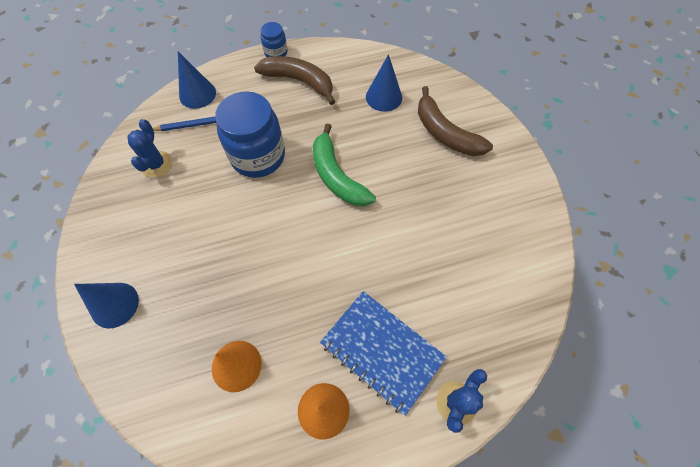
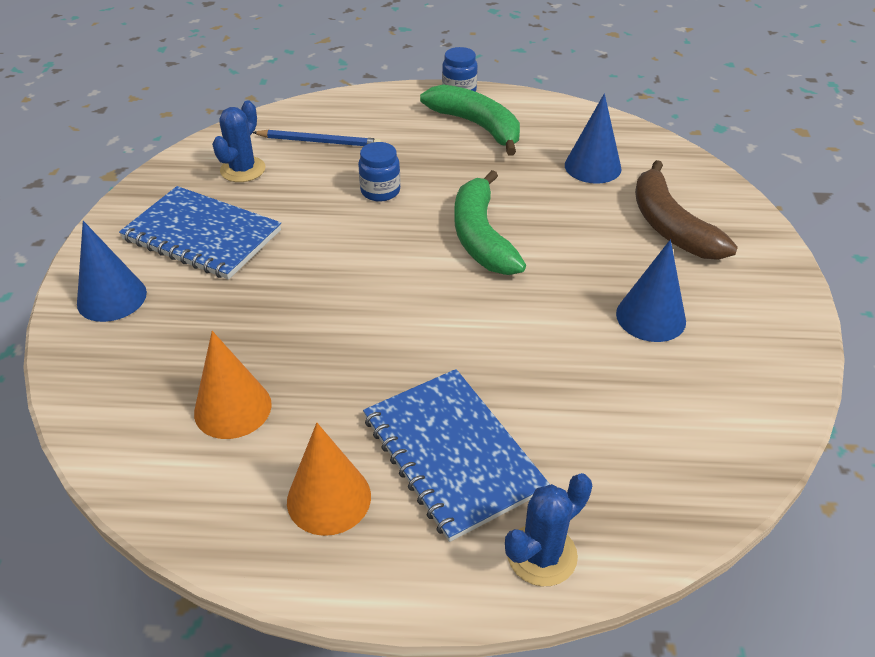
camera: 20 degrees right, 20 degrees down
(153, 231) = (202, 235): none -> blue notebook
(197, 94) = (333, 112): blue cone -> blue cone (650, 317)
(258, 156) = (380, 191): blue jar -> blue jar, size x0.49
(299, 81) = (477, 126): brown banana -> green banana

